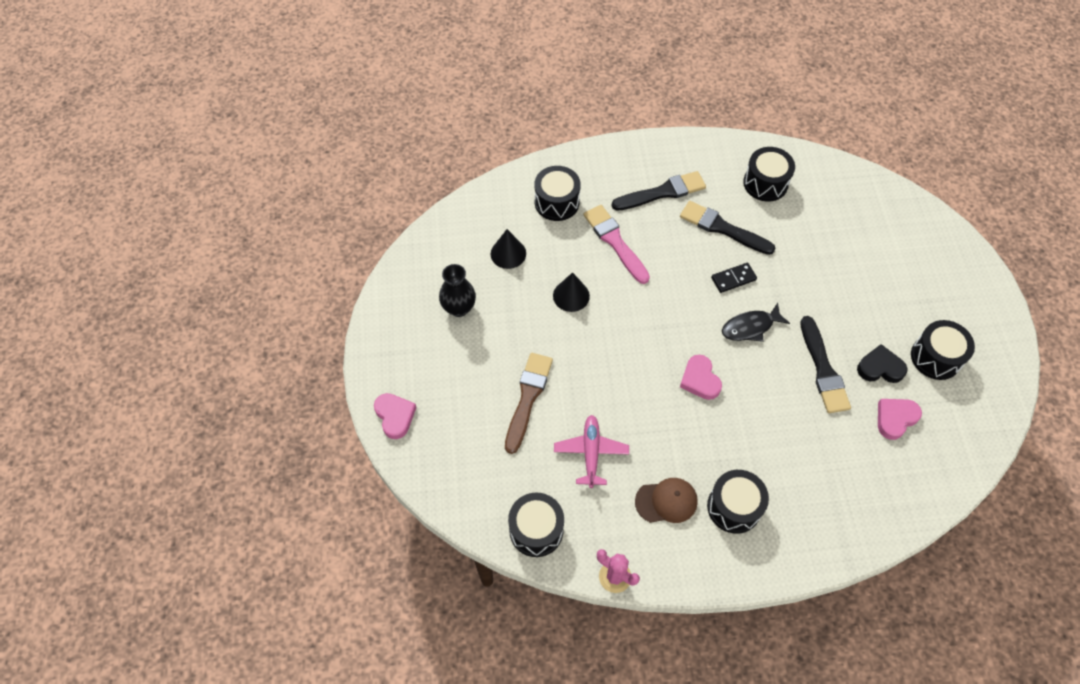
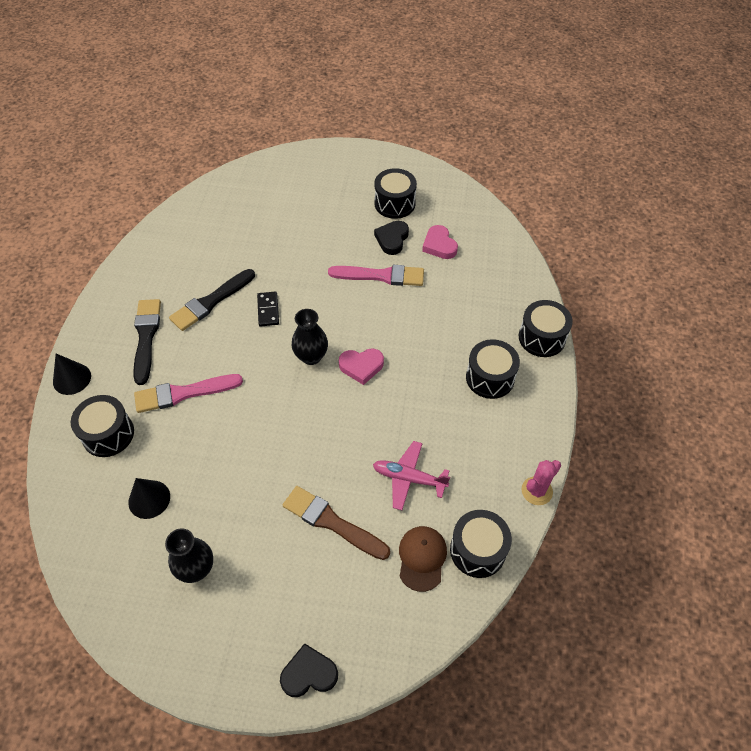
camera: 75 degrees left, 5 degrees down
(395, 416) = (309, 674): pink heart -> black heart
(571, 296) = (228, 450): black cone -> black cone (72, 379)
(666, 501) = (473, 428): brown cap -> brown cap (422, 558)
(694, 332) = (311, 356): none -> black vase
(750, 327) = (322, 313): black fish -> none
(765, 183) = (179, 256): black drum -> black drum (542, 337)
(823, 369) = (381, 276): black brush -> pink brush

